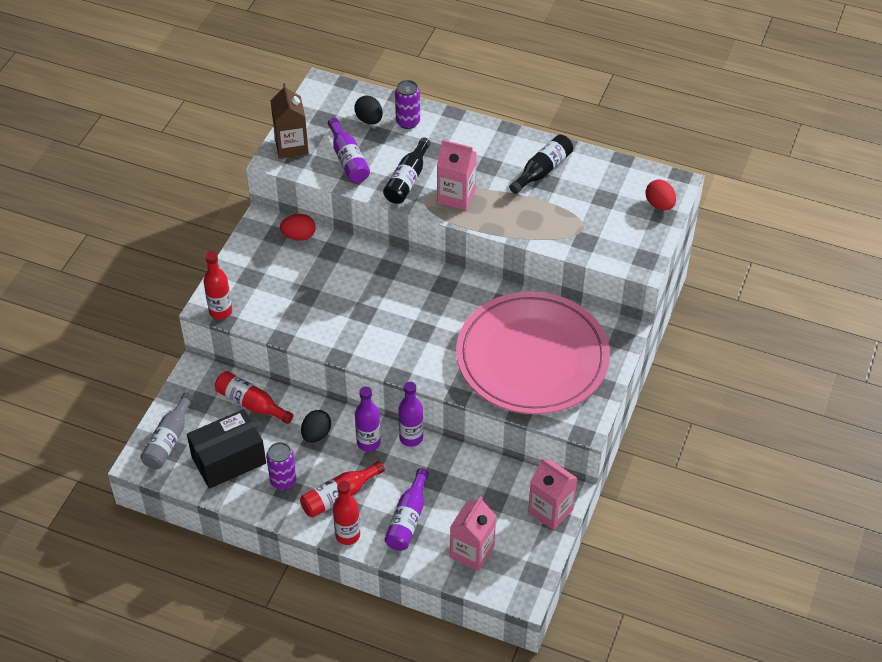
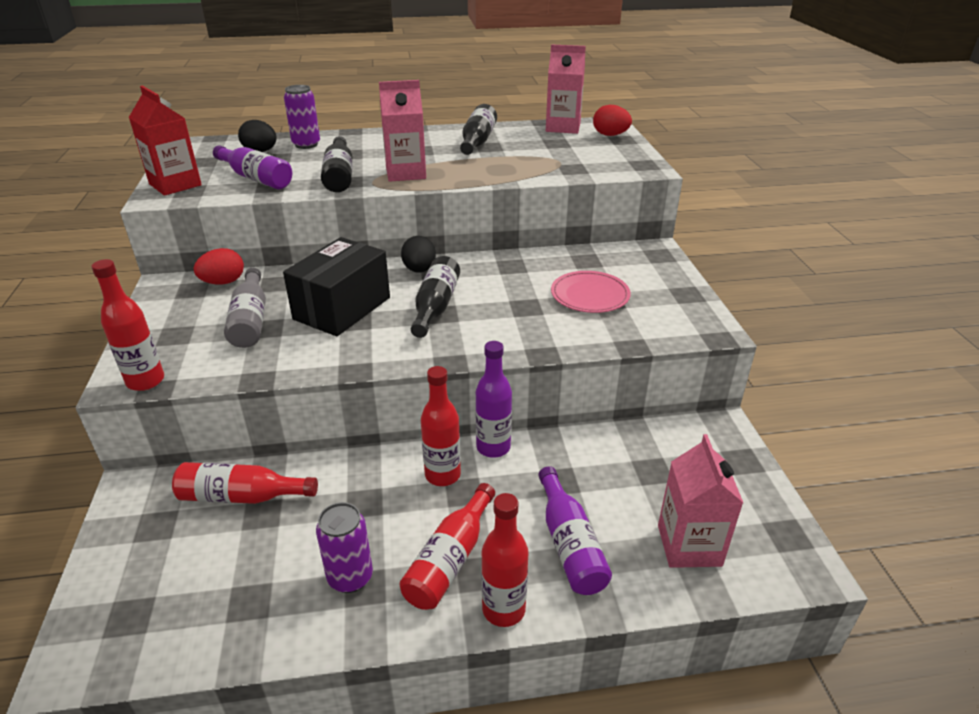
camera: 30 degrees left, 15 degrees down
(168, 440) = (118, 603): grey bottle -> grey bottle (250, 320)
(229, 460) = (242, 587): black box -> black box (342, 308)
(291, 146) = (175, 185): brown carton -> red carton
(316, 434) = (363, 495): black egg -> black egg (419, 270)
(368, 442) = (442, 475): purple bottle -> red bottle
(421, 322) = (435, 306): none -> black bottle
(532, 357) = (590, 295): pink plate -> pink plate, size x0.40
(550, 511) = (726, 453): pink carton -> pink carton (563, 127)

